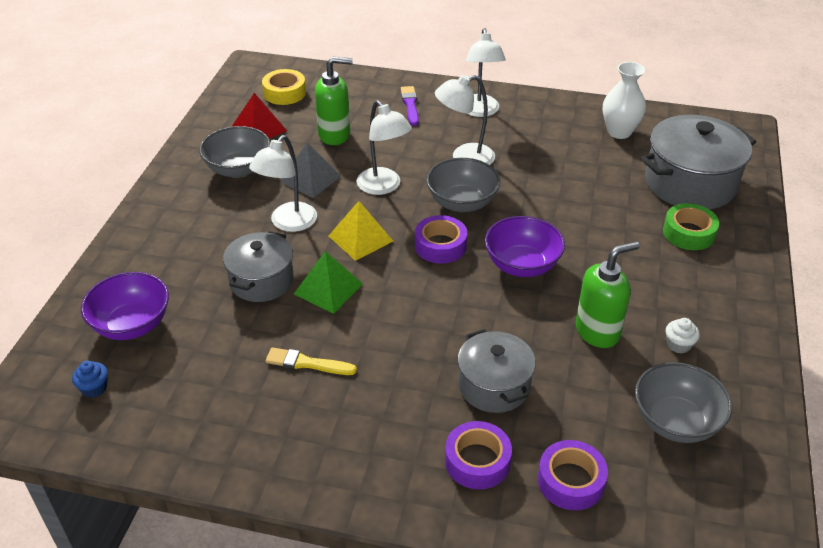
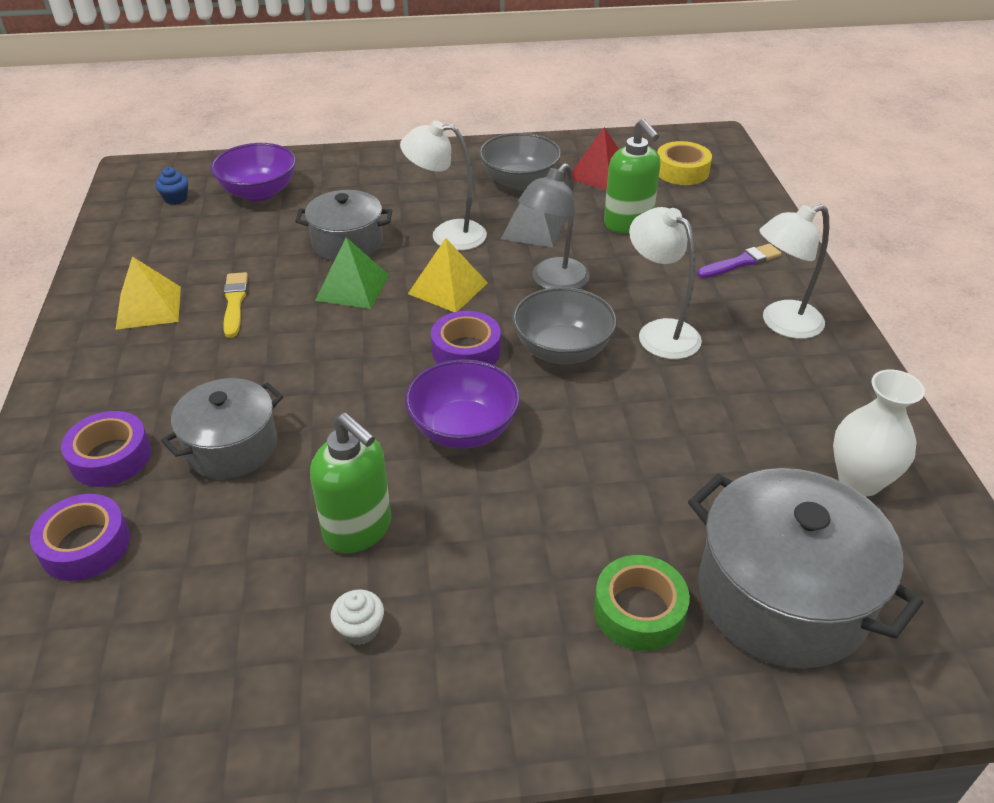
camera: 70 degrees right, 0 degrees up
(280, 423) = (149, 307): none -> yellow pyramid
(383, 187) = (553, 282): white lamp -> grey lamp
(675, 422) = (200, 644): grey bowl -> none

